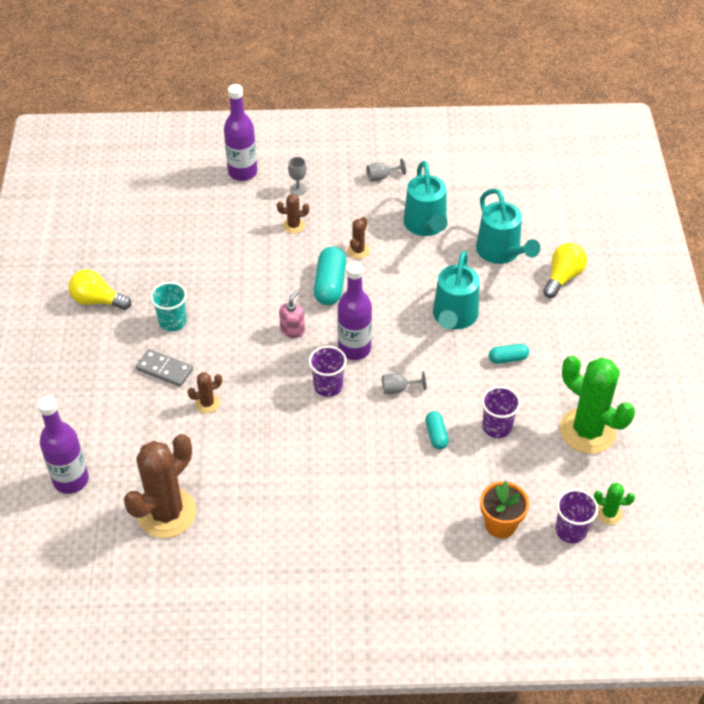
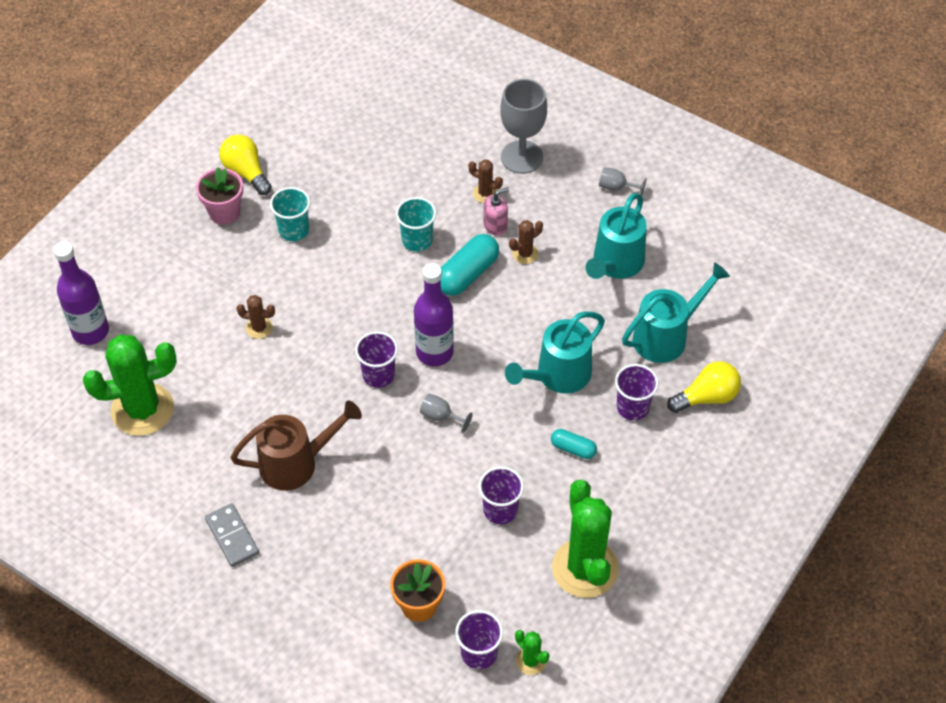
camera: 35 degrees right, 5 degrees up
(105, 337) = (224, 212): none -> pink flower pot
(164, 369) = (249, 273): grey domino -> grey domino (232, 536)
(166, 513) = (142, 409): brown cactus -> green cactus
(242, 172) = (483, 110): purple bottle -> none
(273, 281) = (417, 240): none -> turquoise cup
(292, 330) = (394, 300): pink soap dispenser -> pink soap dispenser (495, 225)
(298, 189) = (522, 157): grey goblet -> grey goblet, size x2.14
(323, 481) = (297, 463): none -> brown watering can
(436, 435) = (436, 482): turquoise capsule -> none
(501, 253) = (667, 335): turquoise watering can -> turquoise watering can turned 135 degrees counterclockwise
(522, 310) = (632, 407): none -> purple cup

